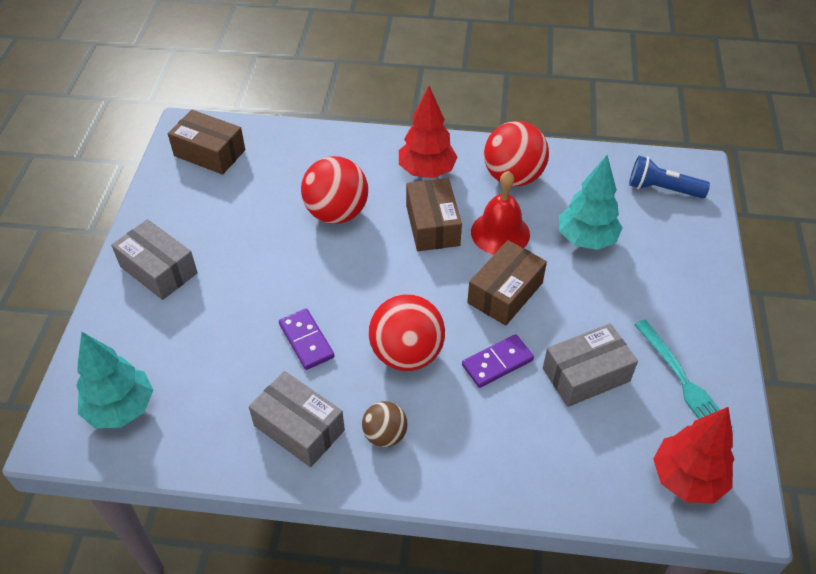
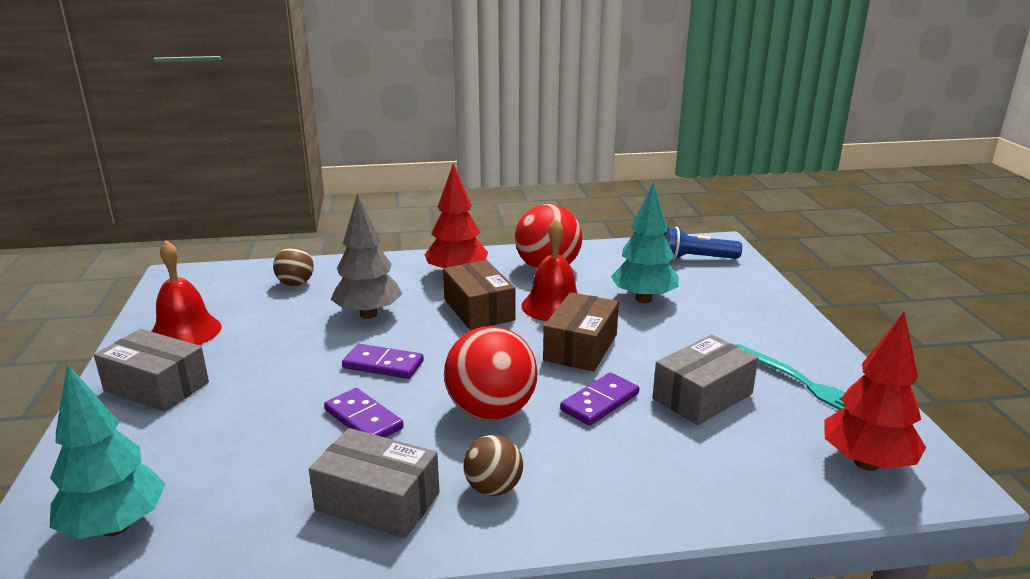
camera: 15 degrees left, 25 degrees down
(186, 206) = (185, 331): none -> red bell
(210, 153) = (208, 290): brown box -> none
(283, 158) = (295, 283): none -> brown ball
(335, 280) = (383, 364): none -> purple domino
(337, 213) = (368, 314): red ball -> grey tree

